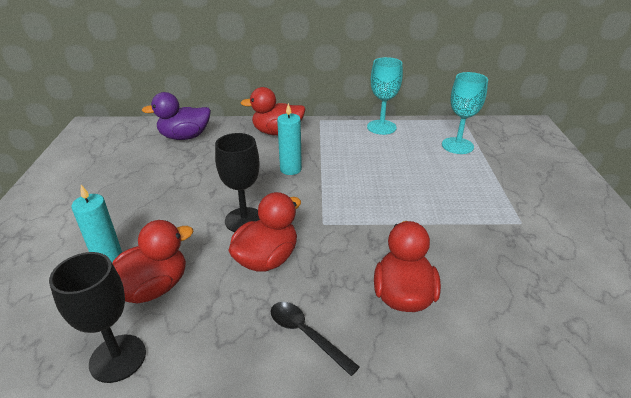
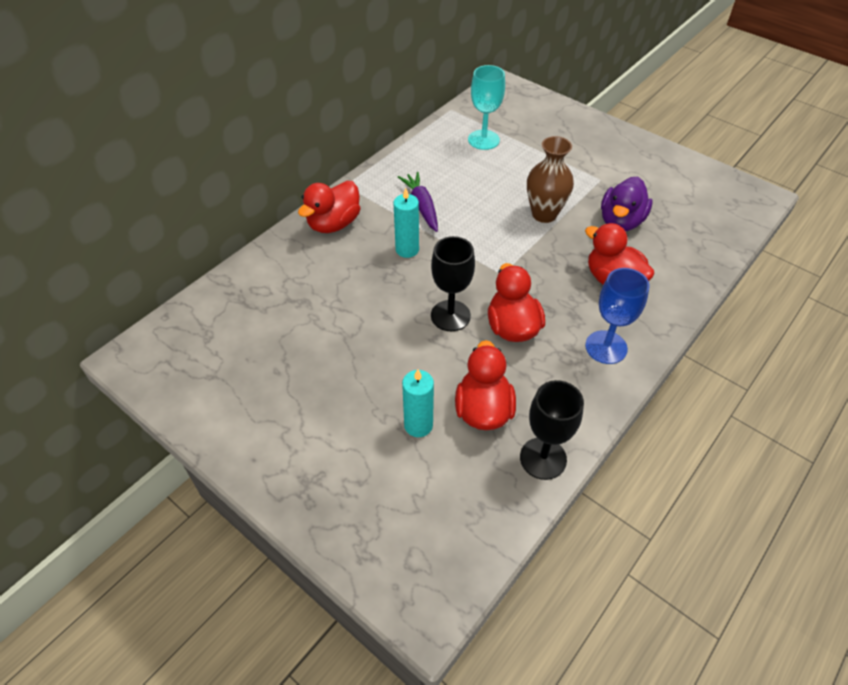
camera: 50 degrees left, 15 degrees up
(185, 137) = (259, 290): purple duck -> purple duck (621, 221)
(306, 334) = (606, 347): black spoon -> blue goblet
(343, 154) = (421, 206): none -> purple carrot
(381, 127) = (406, 159): turquoise goblet -> none
(425, 212) = (544, 214): none -> brown vase

